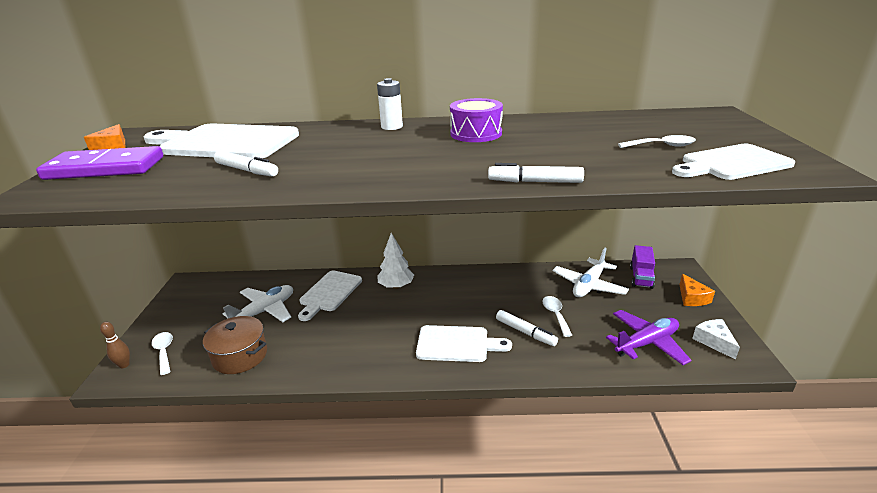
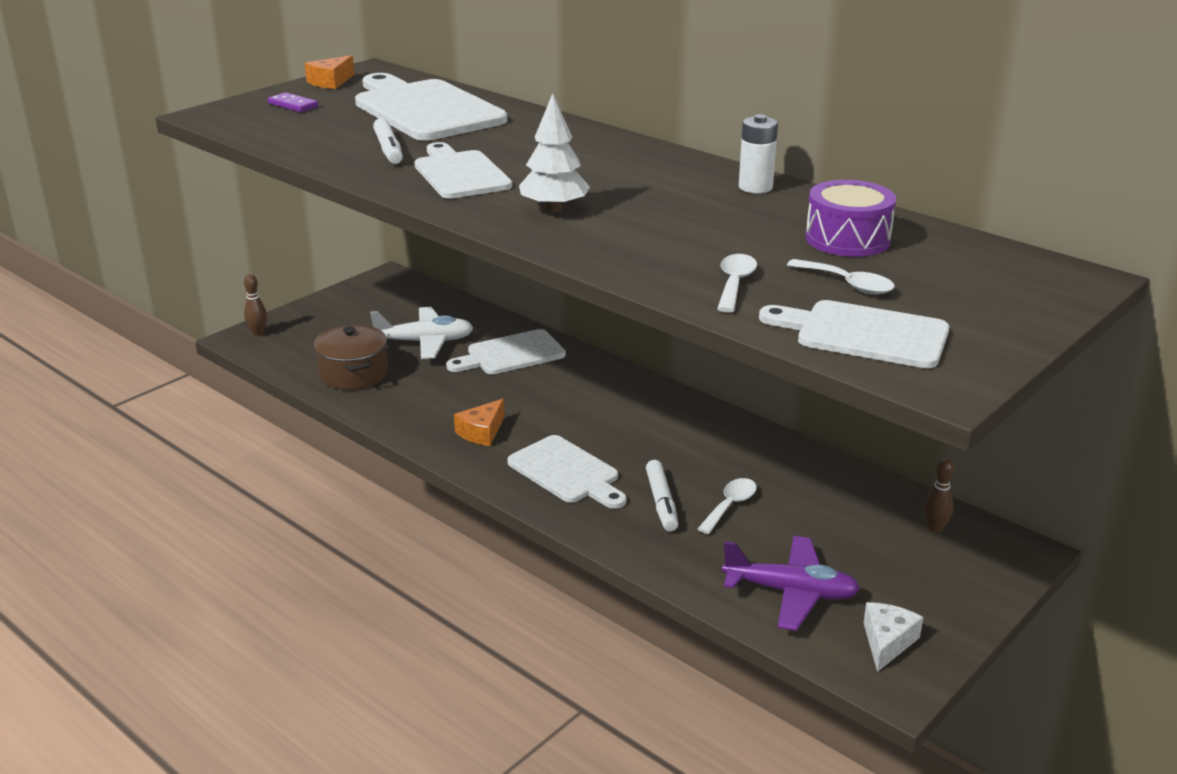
camera: 40 degrees right, 0 degrees up
(105, 168) = (293, 105): purple domino -> purple domino, size x0.43
(164, 352) = (299, 337): white spoon -> white spoon (735, 283)
(331, 167) = (460, 173): none -> white cutting board
(392, 127) = (613, 146): white battery -> white battery (755, 187)
(396, 286) = (592, 381): white tree -> white tree (554, 209)
(476, 133) = (679, 188): purple drum -> purple drum (847, 239)
(535, 182) = (600, 262): white marker -> none
(589, 285) = (836, 499): white plane -> none
(641, 277) = (934, 529): purple truck -> brown bowling pin
(692, 298) = (962, 588): orange cheese -> orange cheese (482, 432)

